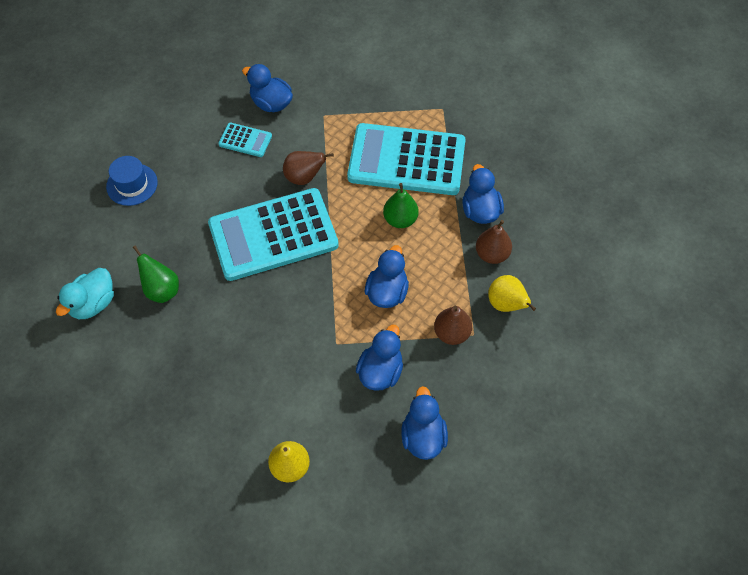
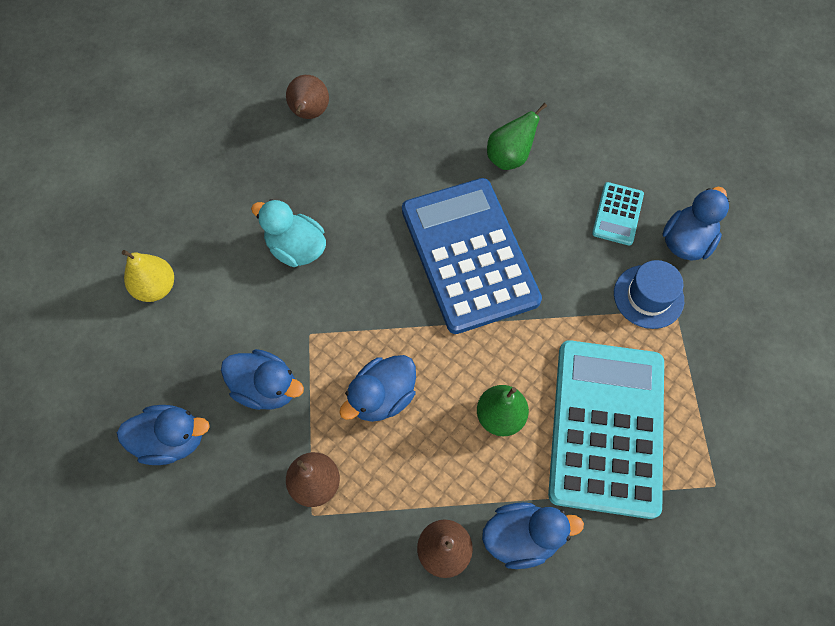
camera: 90 degrees right, 5 degrees up
(93, 303) = (374, 81): turquoise duck -> turquoise duck (296, 248)
(132, 184) = (536, 98): blue hat -> blue hat (648, 296)
(162, 290) = (390, 142): green pear -> green pear (509, 157)
(273, 235) = (469, 255): turquoise calculator -> blue calculator
(304, 177) = (563, 288): brown pear -> brown pear (309, 114)
(387, 292) = (382, 397): blue duck -> blue duck turned 120 degrees clockwise
(506, 304) = (358, 567): yellow pear -> none

